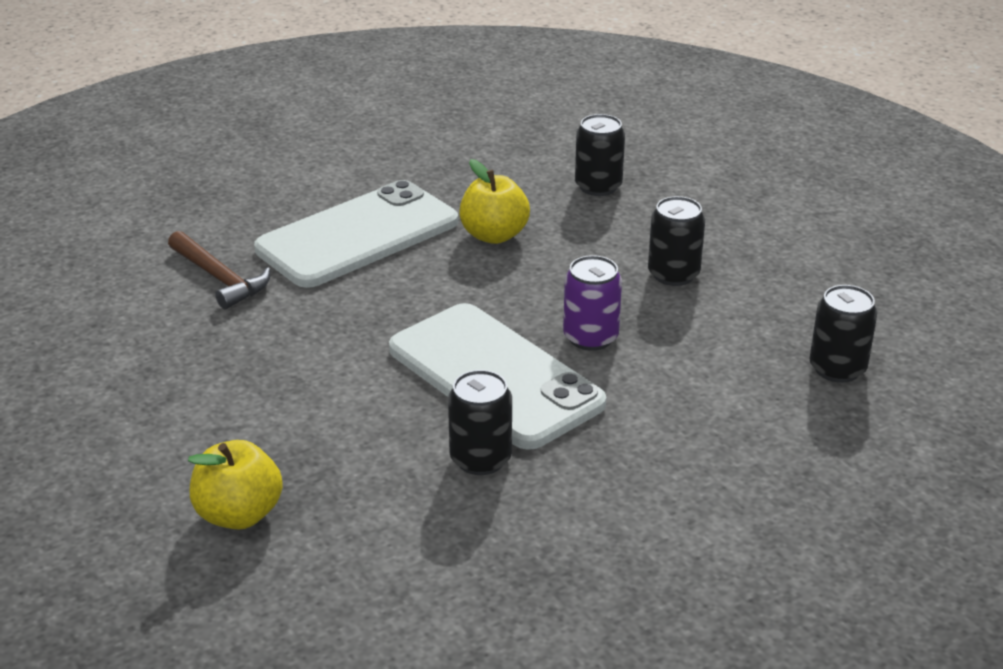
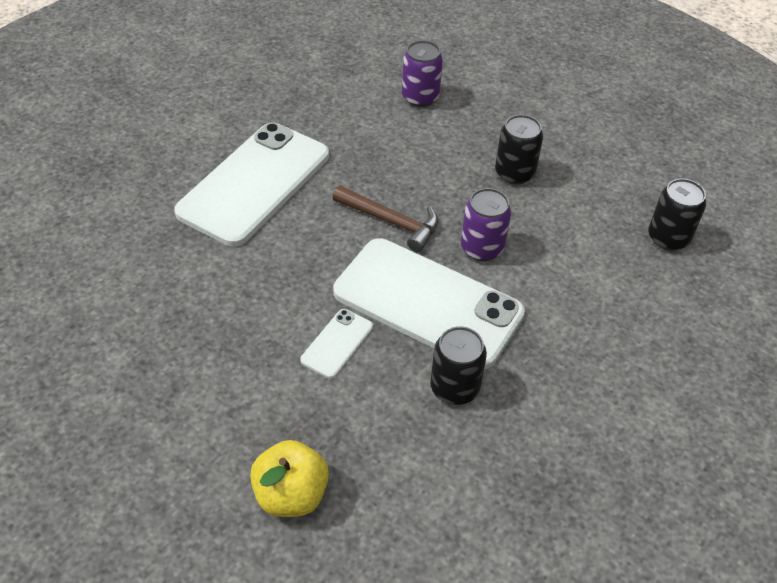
camera: 20 degrees left, 15 degrees up
(219, 278) = (159, 252): brown hammer -> brown hammer (391, 222)
(368, 393) = (337, 343): none -> white phone
(494, 235) = (363, 161): yellow apple -> none
(598, 186) = (420, 97): black can -> purple can

